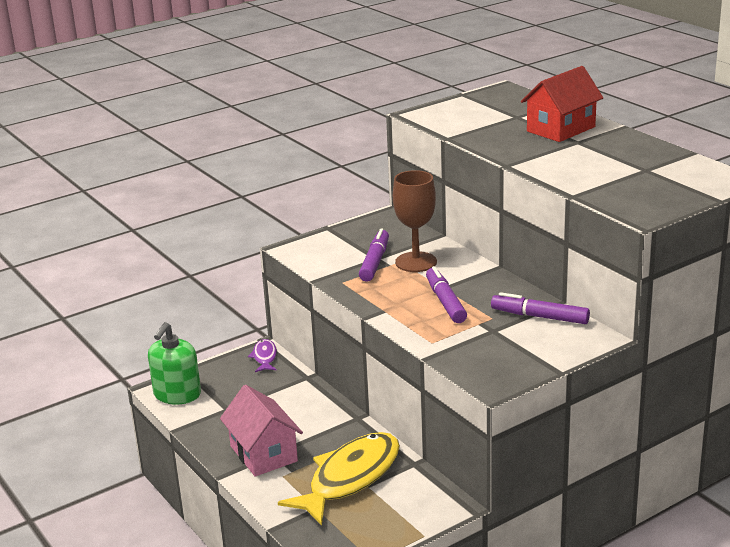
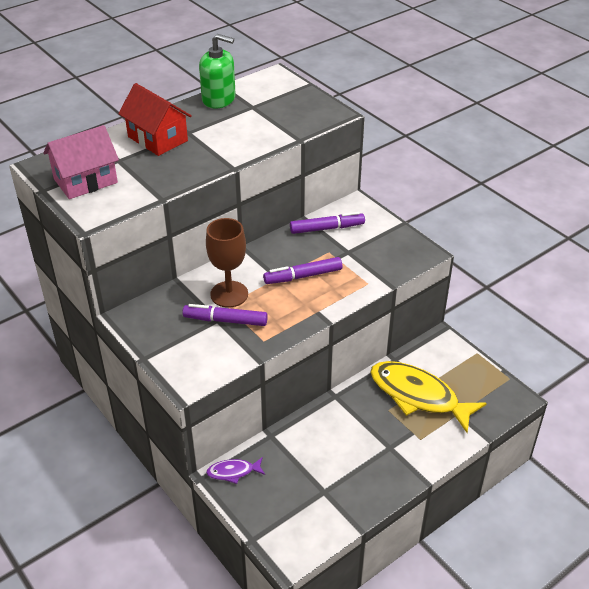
camera: 95 degrees left, 15 degrees up
(177, 394) = (300, 538): green soap dispenser -> green soap dispenser (219, 99)
(263, 453) = (392, 455): pink house -> pink house (85, 181)
(539, 317) = (327, 228): purple marker -> purple marker turned 120 degrees counterclockwise

